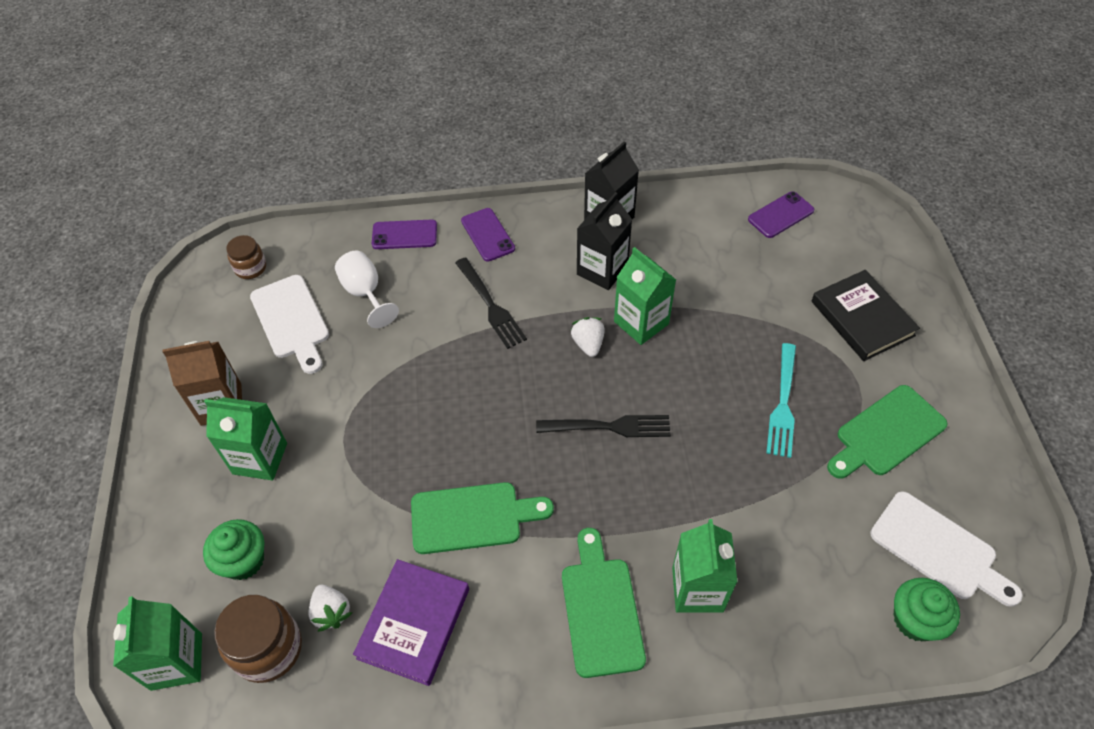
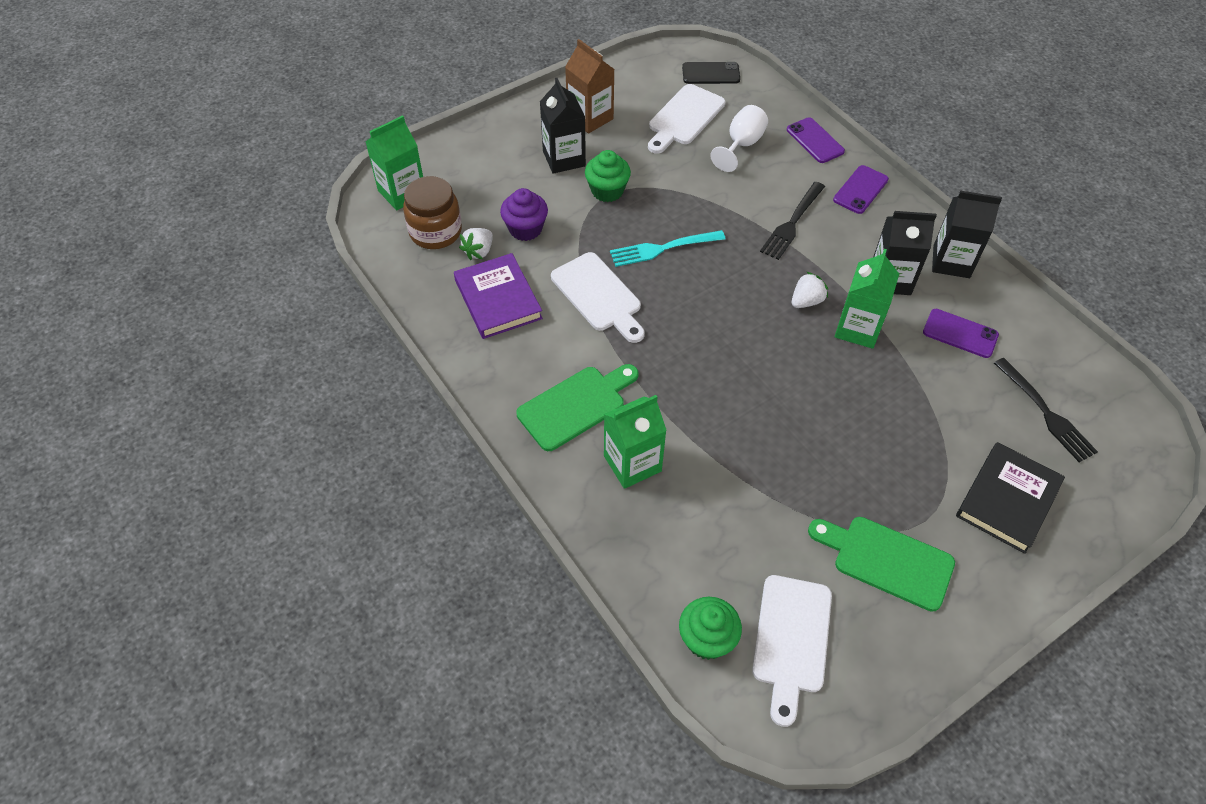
camera: 60 degrees right, 0 degrees up
(243, 560) = (486, 189): green cupcake -> green cupcake (607, 191)
(250, 268) = (711, 73): brown jar -> black phone
(260, 458) = (564, 158): green carton -> black carton
(333, 546) = (525, 229): none -> purple cupcake
(414, 623) = (498, 299): purple book -> purple book turned 75 degrees clockwise
(472, 517) = (598, 296): green cutting board -> white cutting board
(609, 427) = (737, 348): black fork -> black fork (1046, 413)
(781, 215) = (1078, 389): purple phone -> purple phone (960, 333)
(783, 404) = (855, 465): turquoise fork -> turquoise fork (662, 248)

